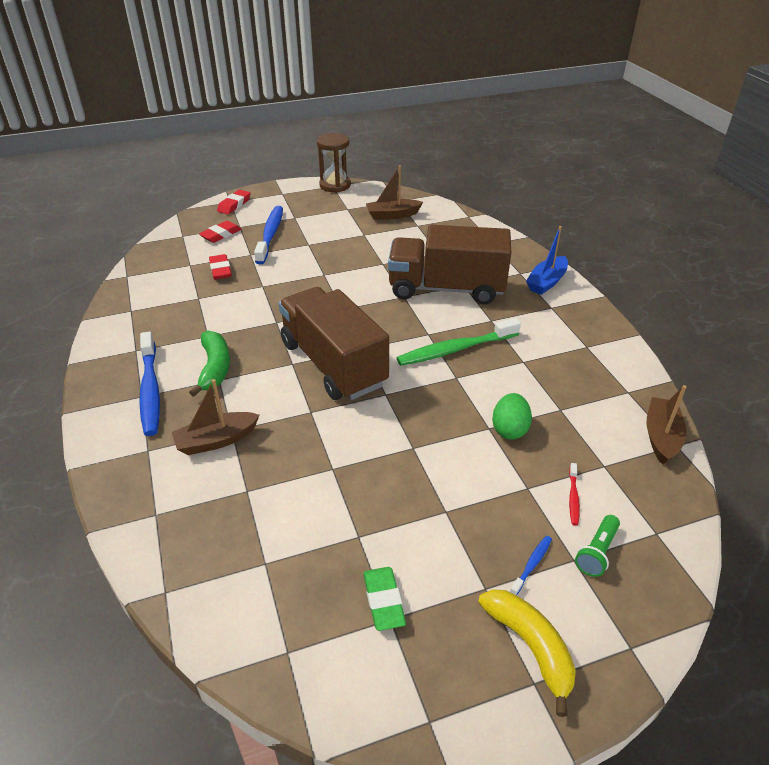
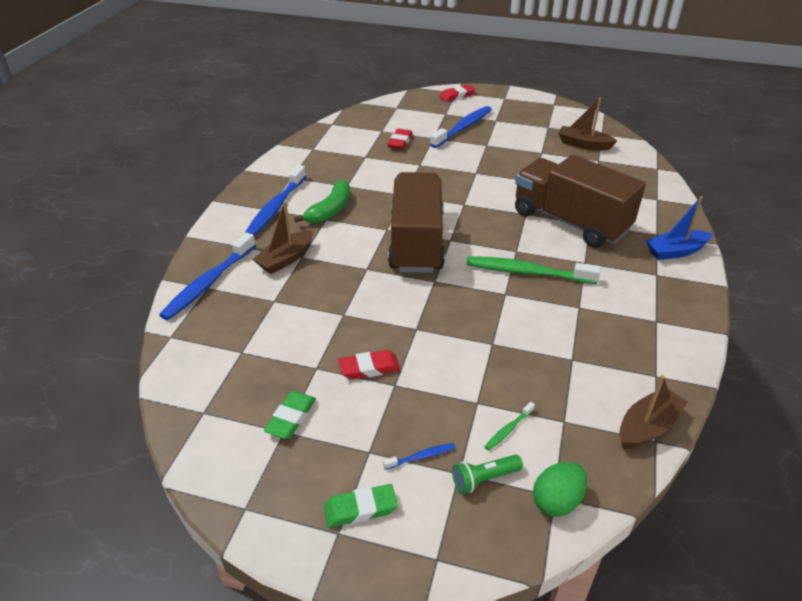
camera: 35 degrees right, 0 degrees up
(152, 508) = (209, 283): none -> blue toothbrush
(216, 440) = (286, 259): brown boat -> brown boat turned 60 degrees counterclockwise
(221, 235) = (425, 115): red eraser -> red eraser (369, 368)
(335, 185) = (556, 104): brown hourglass -> none
(509, 429) = (509, 353): green egg -> green egg (556, 501)
(530, 647) = (360, 509): yellow banana -> green eraser
(573, 497) = (508, 429): red toothbrush -> green toothbrush

